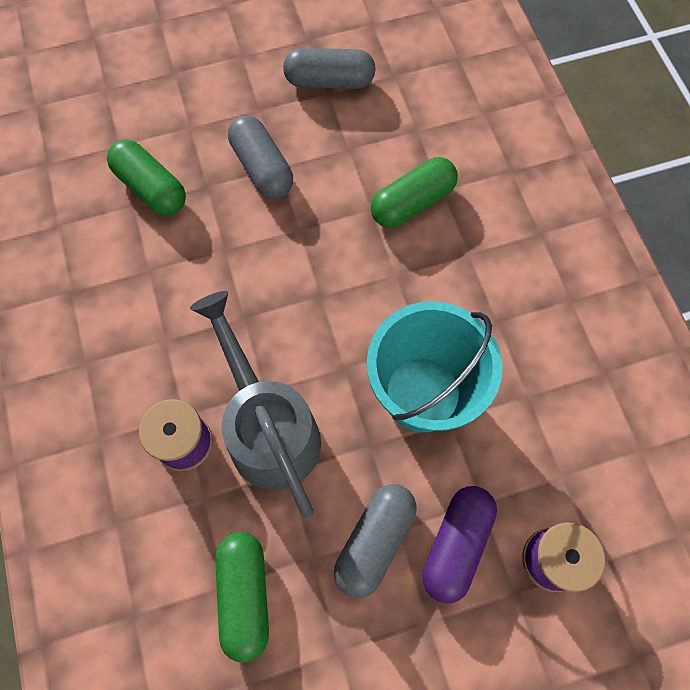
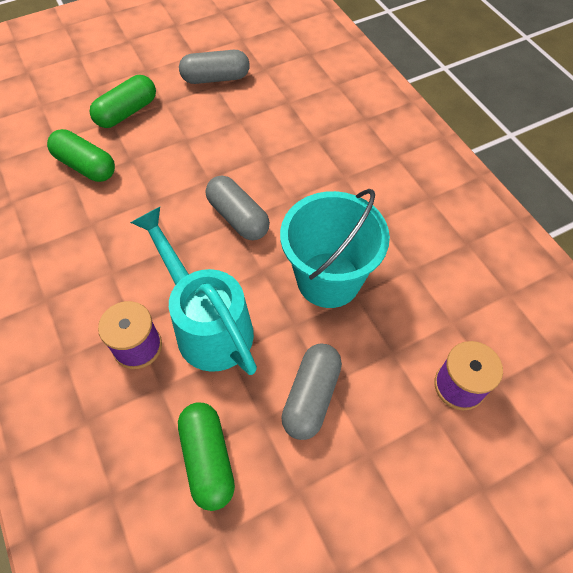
camera: 10 degrees left, 10 degrees down
(262, 168) = (173, 141): grey capsule -> grey capsule (238, 217)
(269, 428) = (207, 324): grey watering can -> turquoise watering can
(412, 203) = (294, 149): green capsule -> green capsule (127, 112)
(456, 544) = (379, 387): purple capsule -> none

